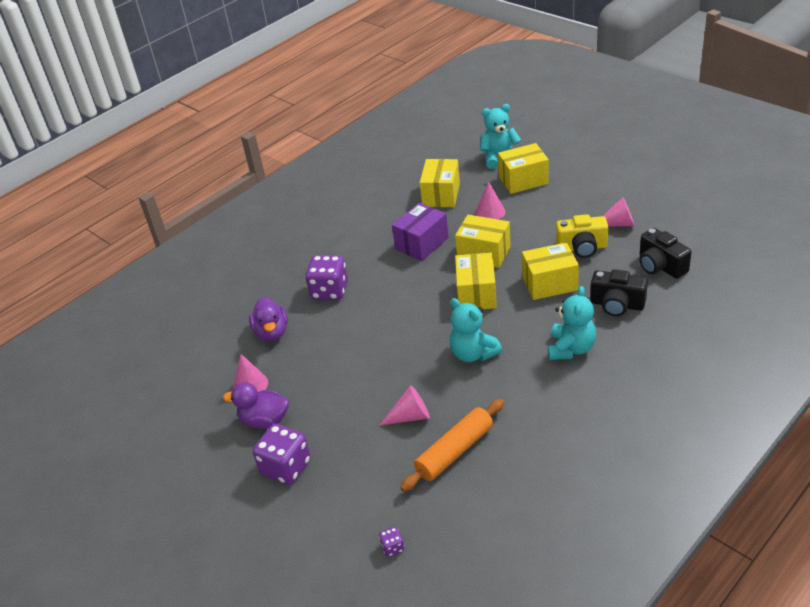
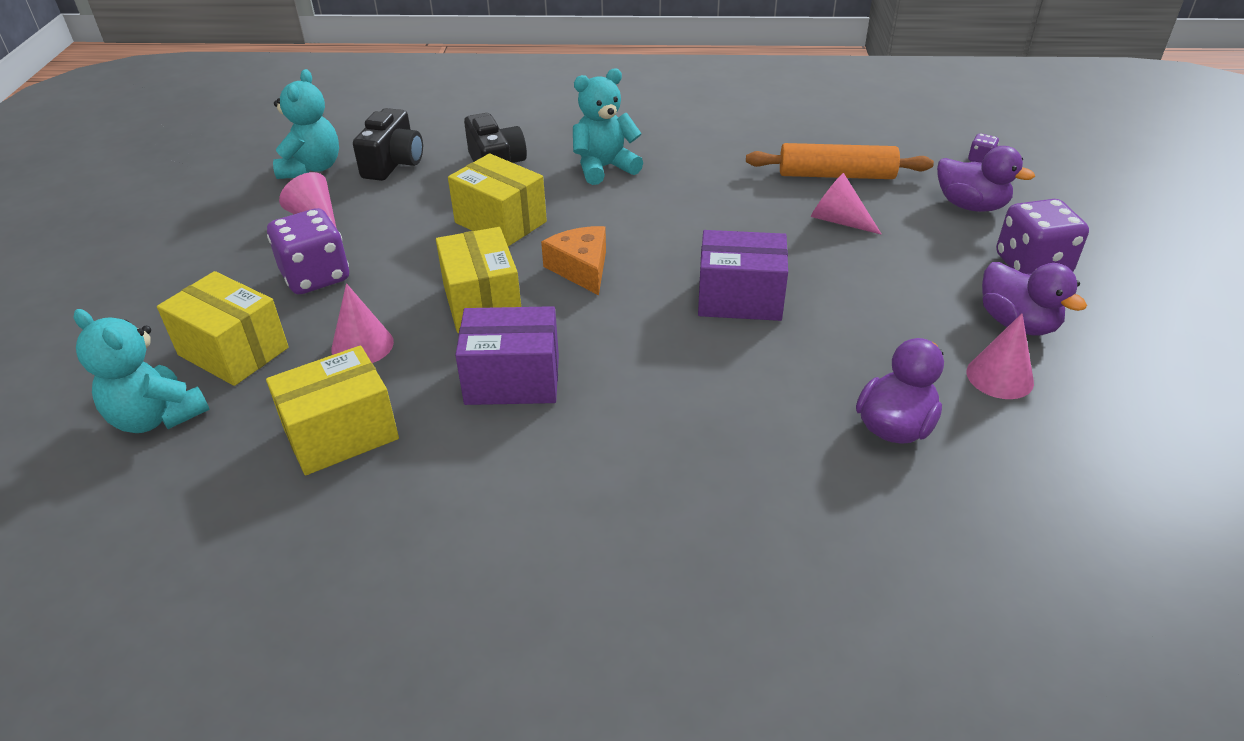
camera: 135 degrees left, 0 degrees up
(329, 291) = (734, 420): purple dice -> purple dice (315, 276)
(357, 491) = (971, 206): none -> purple duck
(393, 335) = (740, 299): none -> purple box
(473, 354) = (691, 223): turquoise teddy bear -> turquoise teddy bear (312, 168)
(476, 294) = (581, 269): yellow box -> orange cheese
(582, 248) = (398, 226): yellow camera -> none

